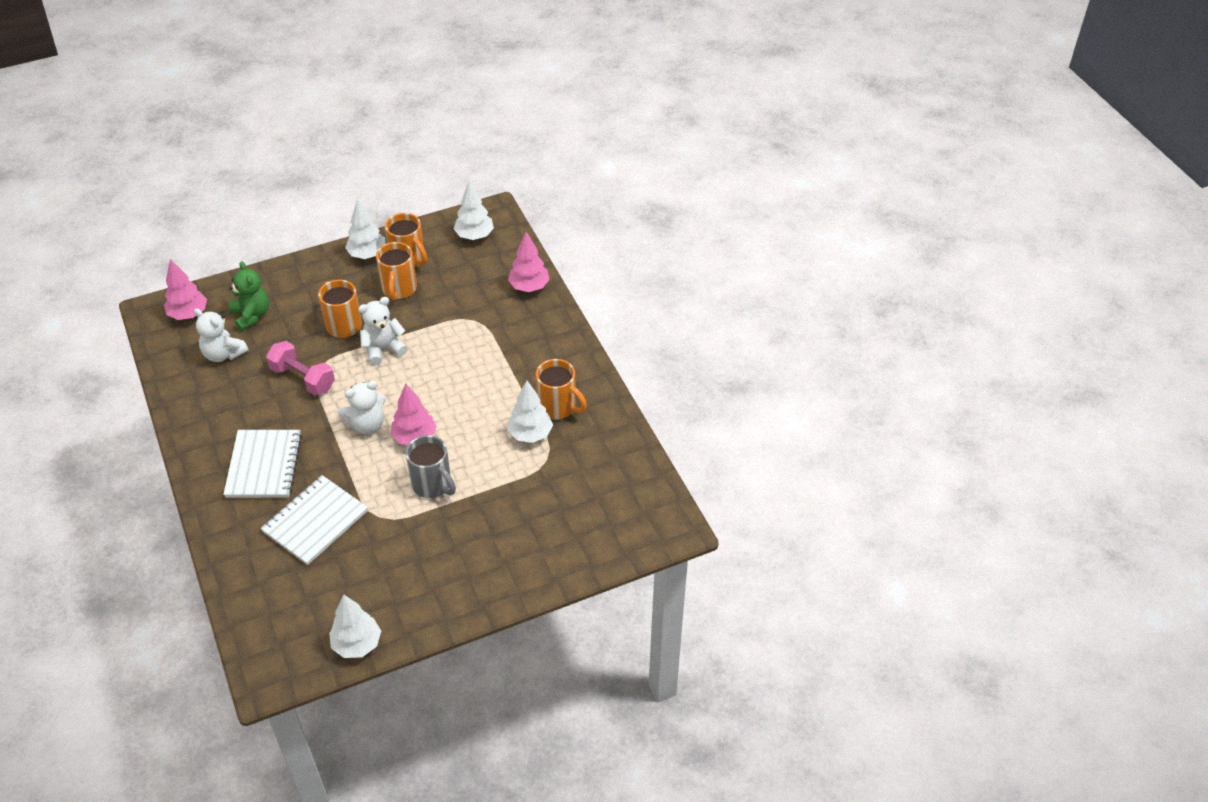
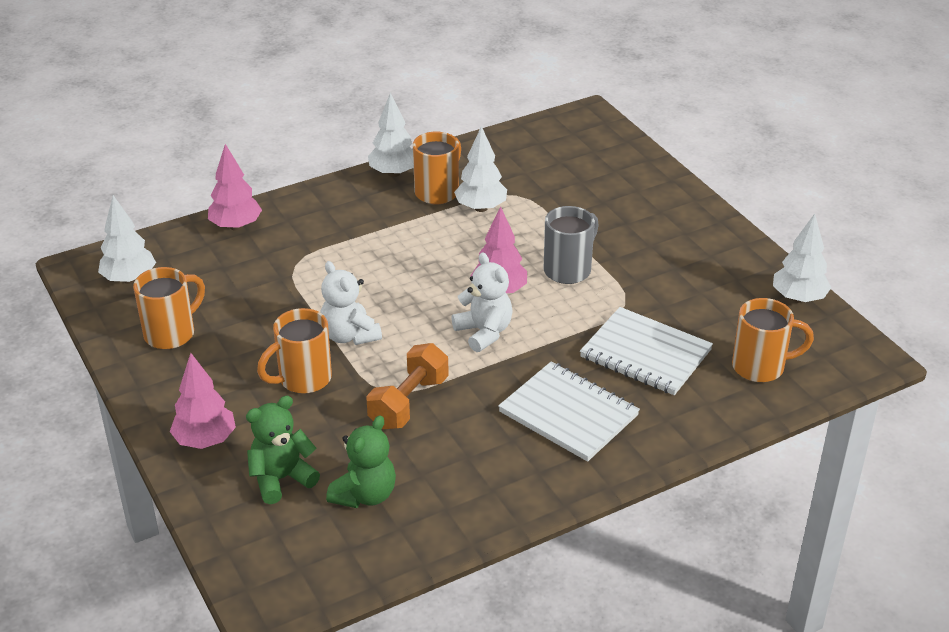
camera: 95 degrees left, 10 degrees down
(188, 314) = (277, 555): pink tree -> pink tree (205, 440)
(223, 354) = (365, 495): white teddy bear -> green teddy bear
(264, 465) = (568, 414): white notebook -> white notebook turned 45 degrees clockwise
(303, 378) = (408, 402): pink dumbbell -> orange dumbbell
(367, 254) = (155, 375): white tree -> white tree (393, 173)
(399, 289) = (233, 335): orange mug -> orange mug (760, 367)

